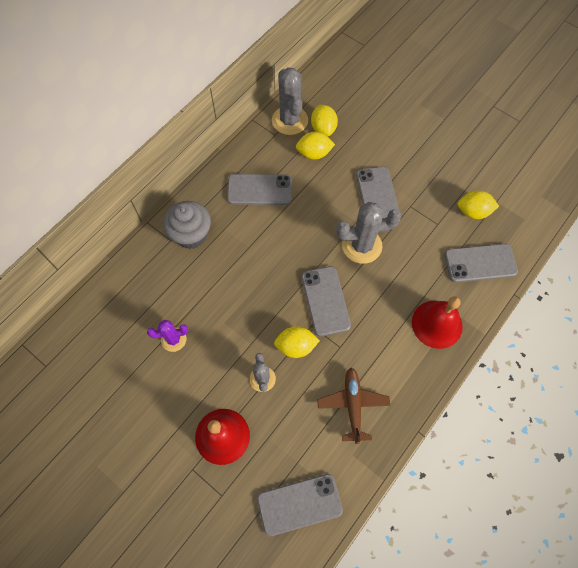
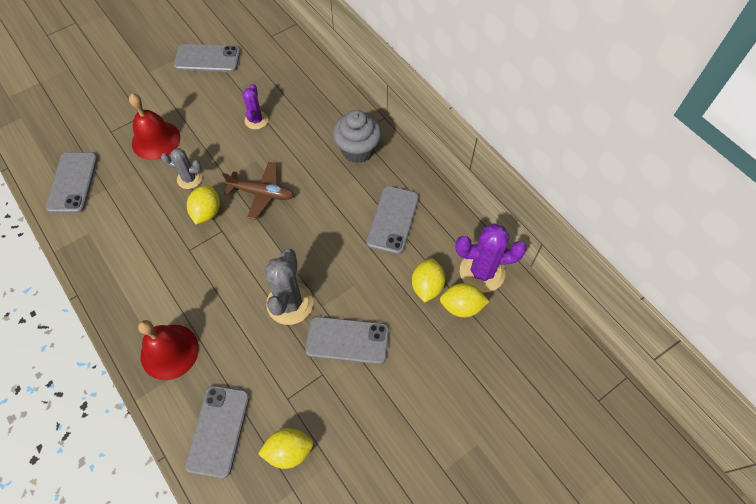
camera: 105 degrees right, 5 degrees down
(290, 120) = (482, 272): grey cactus -> purple cactus
(325, 301) = (241, 250): grey phone -> grey phone (207, 59)
(353, 405) = (129, 245): brown plane -> brown plane (262, 193)
(473, 212) = (289, 451): yellow lemon -> yellow lemon turned 60 degrees clockwise

